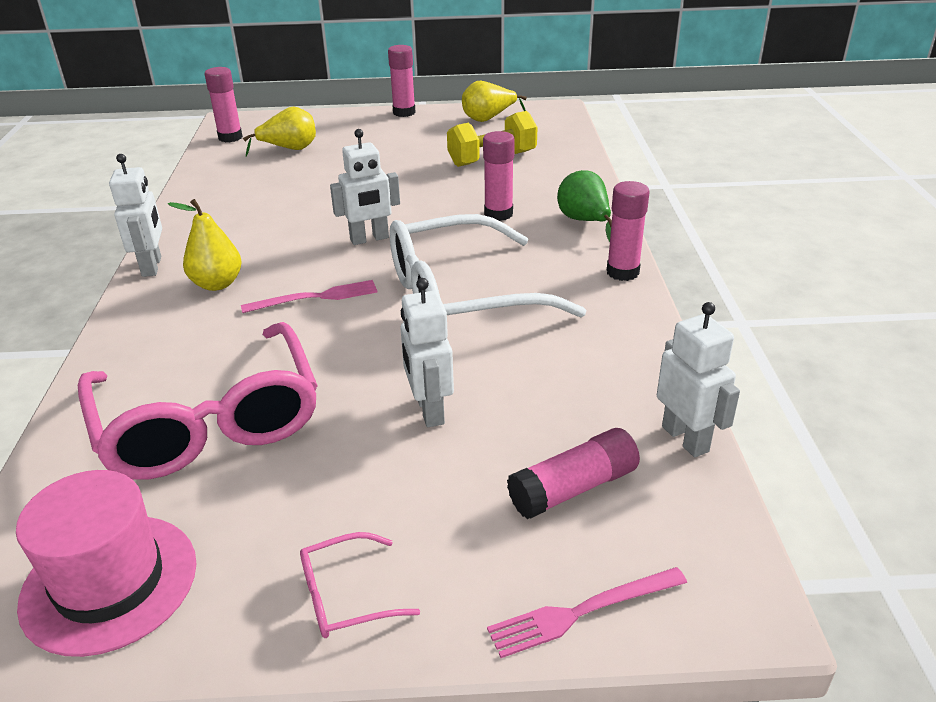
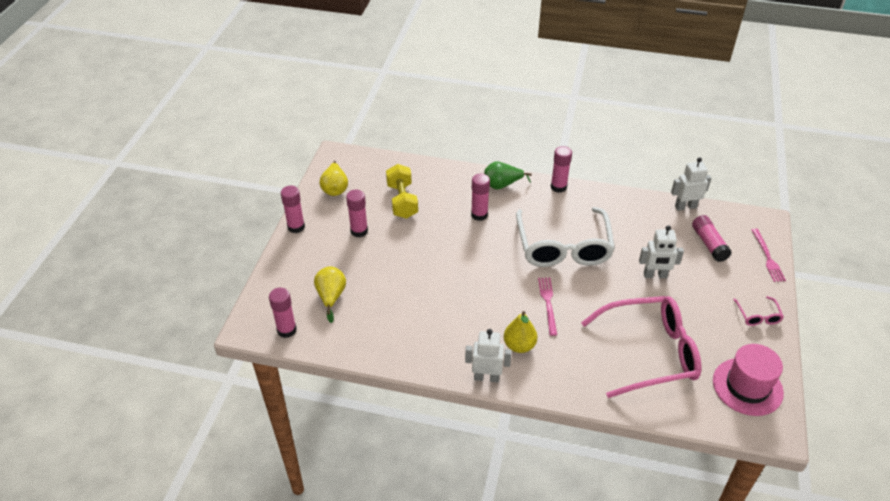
camera: 75 degrees left, 10 degrees up
(369, 239) = (488, 273): white robot -> none
(415, 144) = (359, 231): none -> pink glue stick

